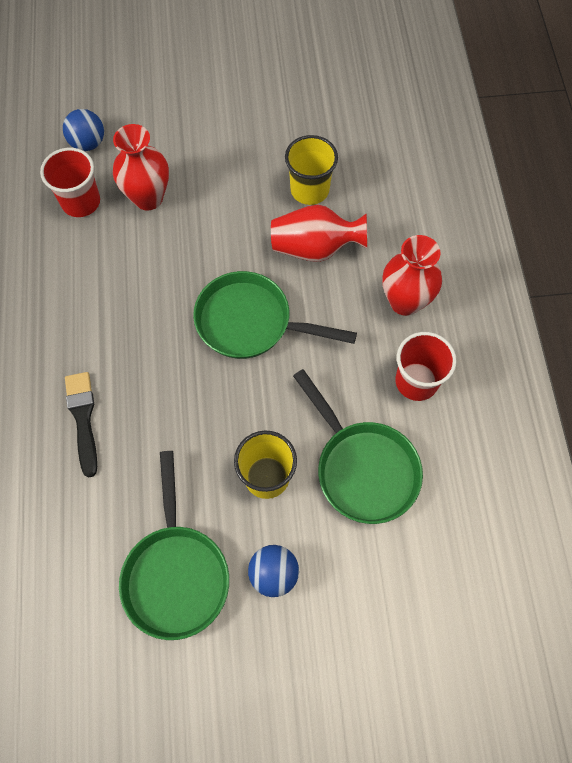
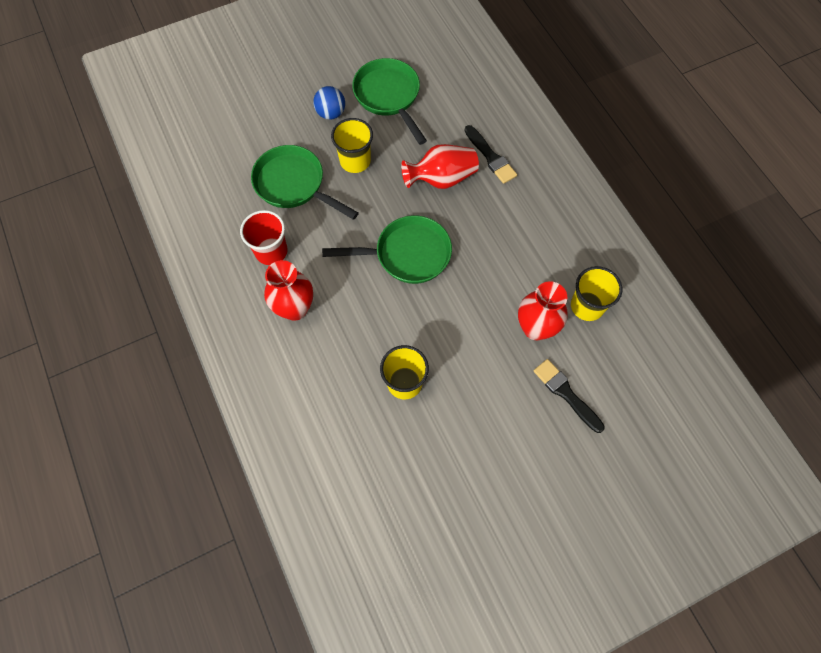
camera: 160 degrees right, 0 degrees up
(81, 202) = (587, 306): red cup -> yellow cup
(88, 143) = (615, 362): blue ball -> none
(154, 132) = (566, 393): none -> black brush
(315, 248) = (380, 330): red vase -> red vase (441, 179)

